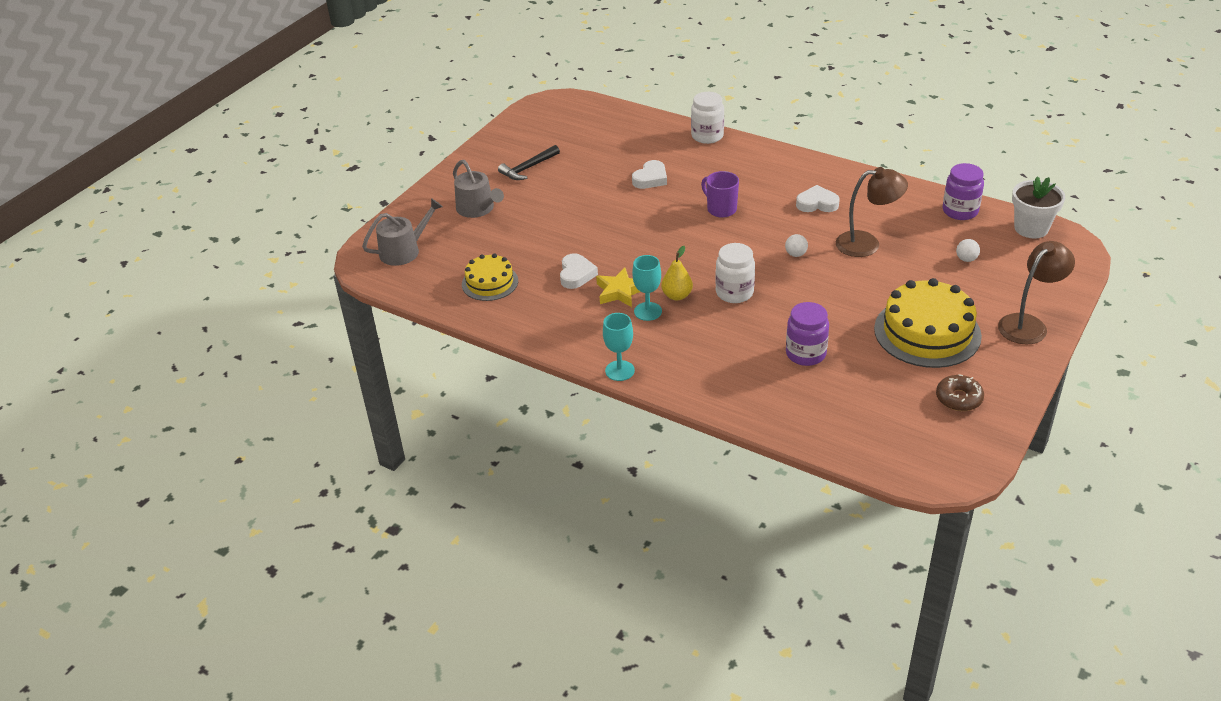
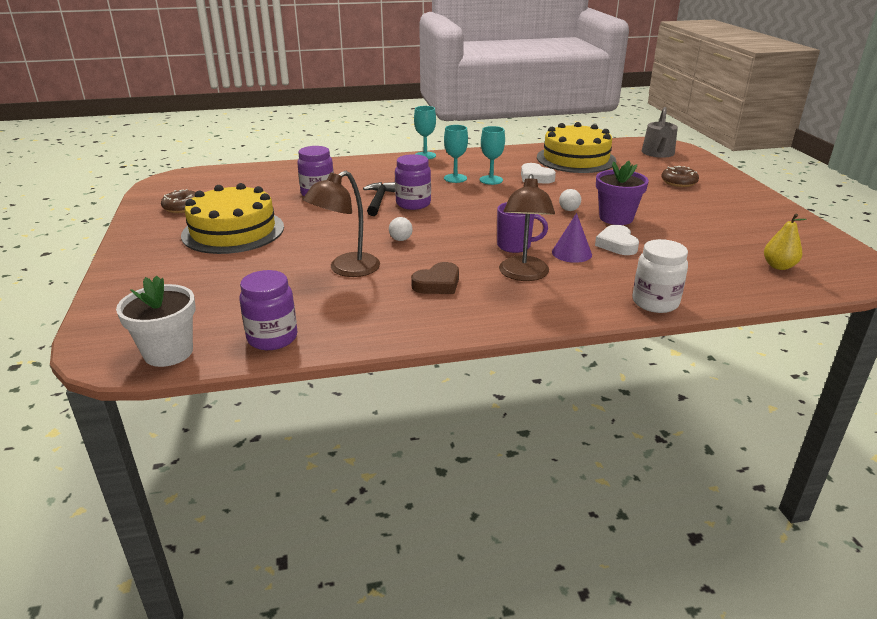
camera: 135 degrees right, 10 degrees down
(478, 209) = (678, 182): grey watering can -> brown donut
(490, 282) = (576, 159): yellow cake -> yellow cake, size x1.72
(528, 168) = (718, 214): black hammer -> black hammer (379, 200)
(604, 199) = (616, 218): none -> purple flower pot
(620, 291) = (491, 180): yellow star -> turquoise goblet
(677, 296) = (450, 190): yellow pear -> yellow pear (778, 266)
(693, 186) = (571, 253): none -> purple cone
(734, 293) = (413, 204): white jar -> purple jar
(817, 203) = (437, 284): white heart -> brown heart
(966, 259) = (232, 292): white ball -> white ball (569, 210)
(1028, 324) = (139, 264): brown lamp -> brown lamp (523, 275)

